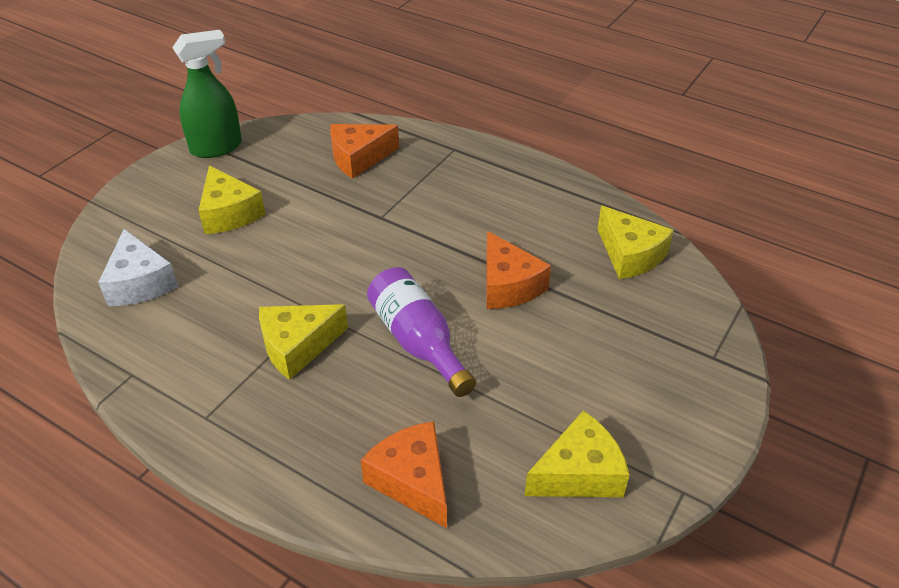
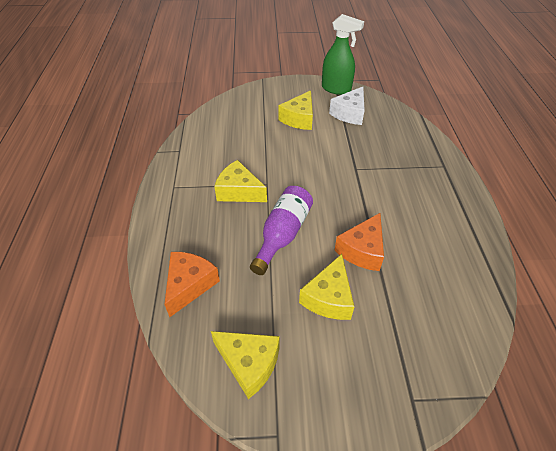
camera: 55 degrees right, 5 degrees up
(139, 283) = (230, 120): white cheese -> white cheese (349, 113)
(359, 158) = (388, 135): orange cheese -> none
(630, 255) = (456, 299): yellow cheese -> yellow cheese (328, 297)

